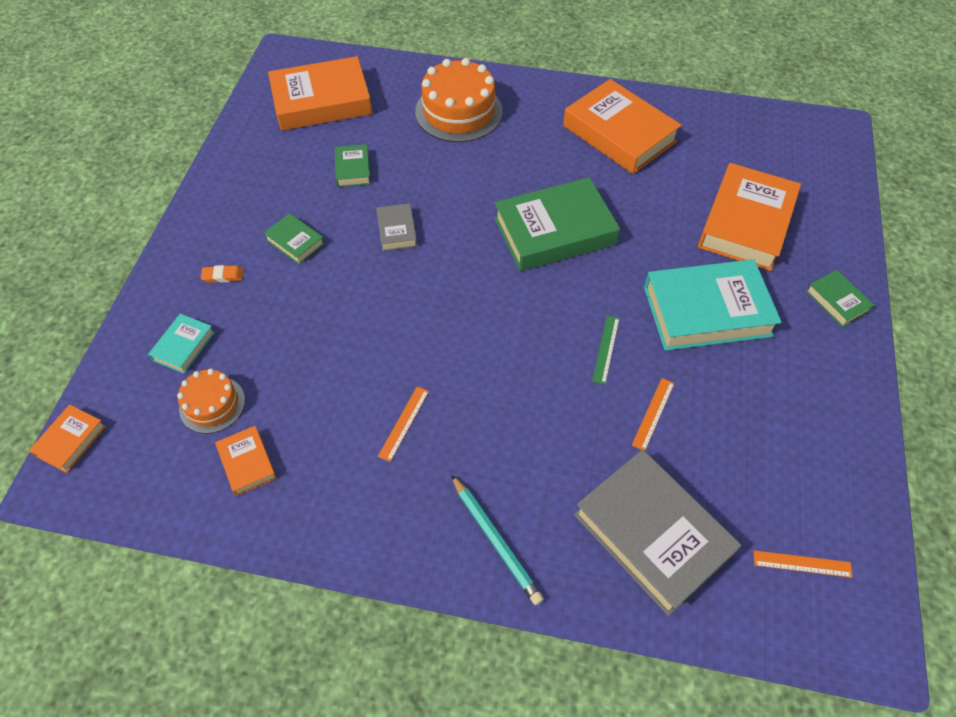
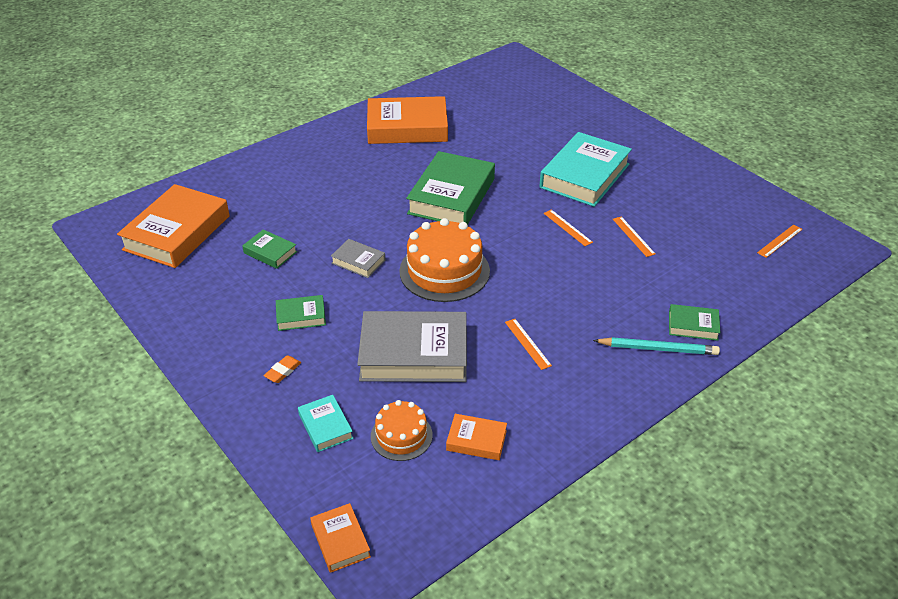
camera: 50 degrees left, 15 degrees down
(458, 112) = (289, 177): orange cake -> orange cake (444, 271)
(605, 349) = (567, 227): green ruler -> orange ruler
(652, 534) = (713, 283): grey book -> grey book (414, 354)
(746, 223) = (539, 126): orange book -> none
(837, 301) = (630, 130): green book -> green book (693, 326)

